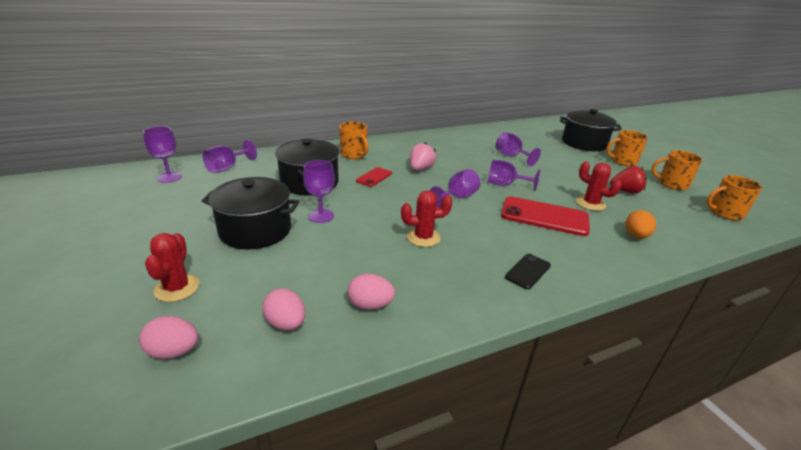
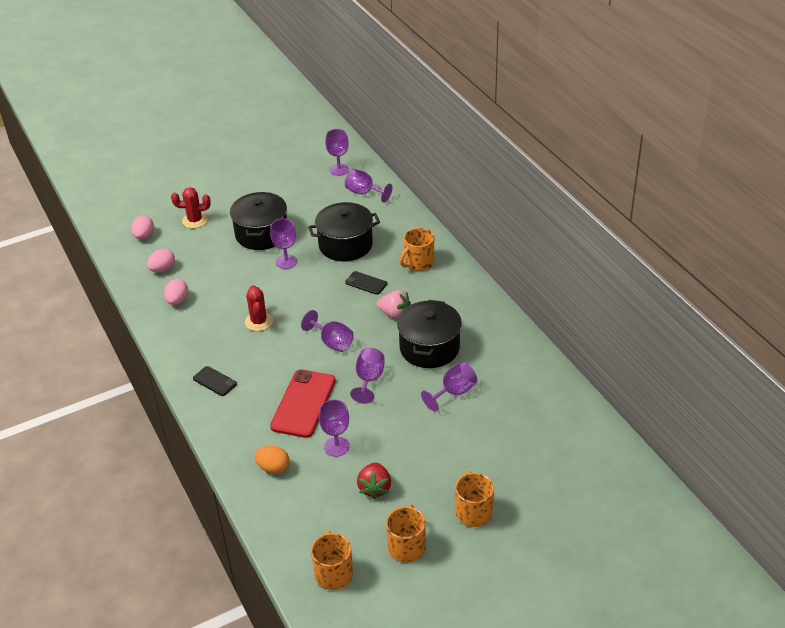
camera: 90 degrees right, 10 degrees up
(374, 177) = (366, 283): red phone -> black phone
(584, 143) = (533, 481): black pot -> black pot (429, 348)
(590, 204) = (337, 446): red cactus -> purple goblet

